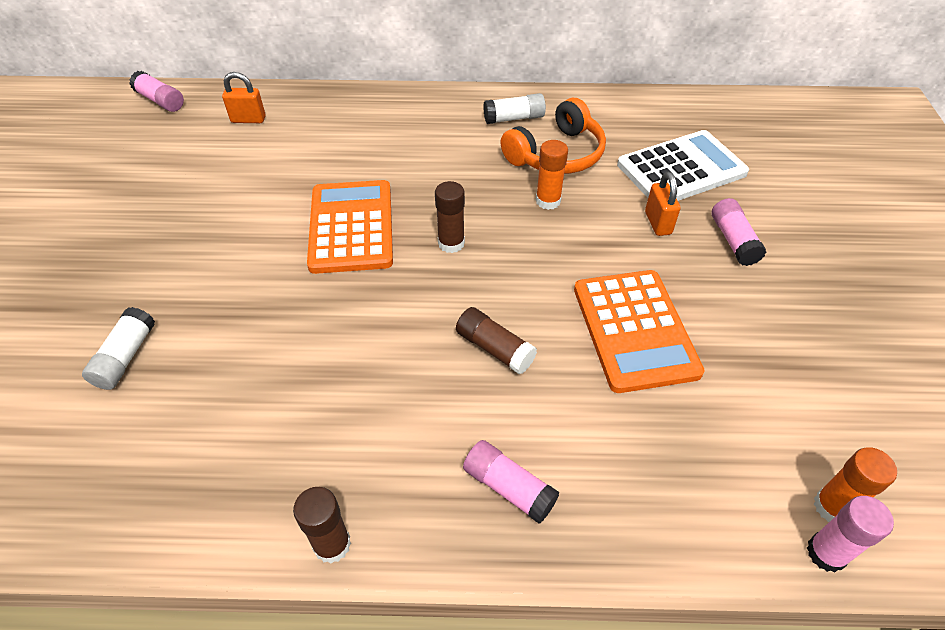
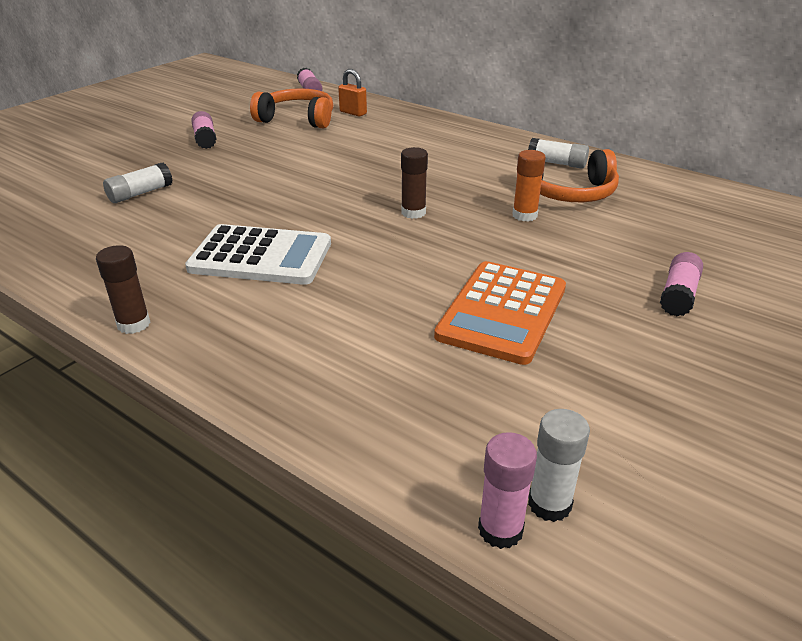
camera: 35 degrees right, 15 degrees down
(193, 154) = (297, 119): none -> orange headphones
(351, 227) = (352, 182): orange calculator -> none
(494, 348) = (371, 277): brown glue stick -> none
(509, 487) = (281, 352): pink glue stick -> pink glue stick (205, 139)
(658, 223) = (612, 259): orange padlock -> none
(681, 169) = (682, 235): white calculator -> white calculator (261, 256)
(832, 506) = (549, 504): orange glue stick -> white glue stick

